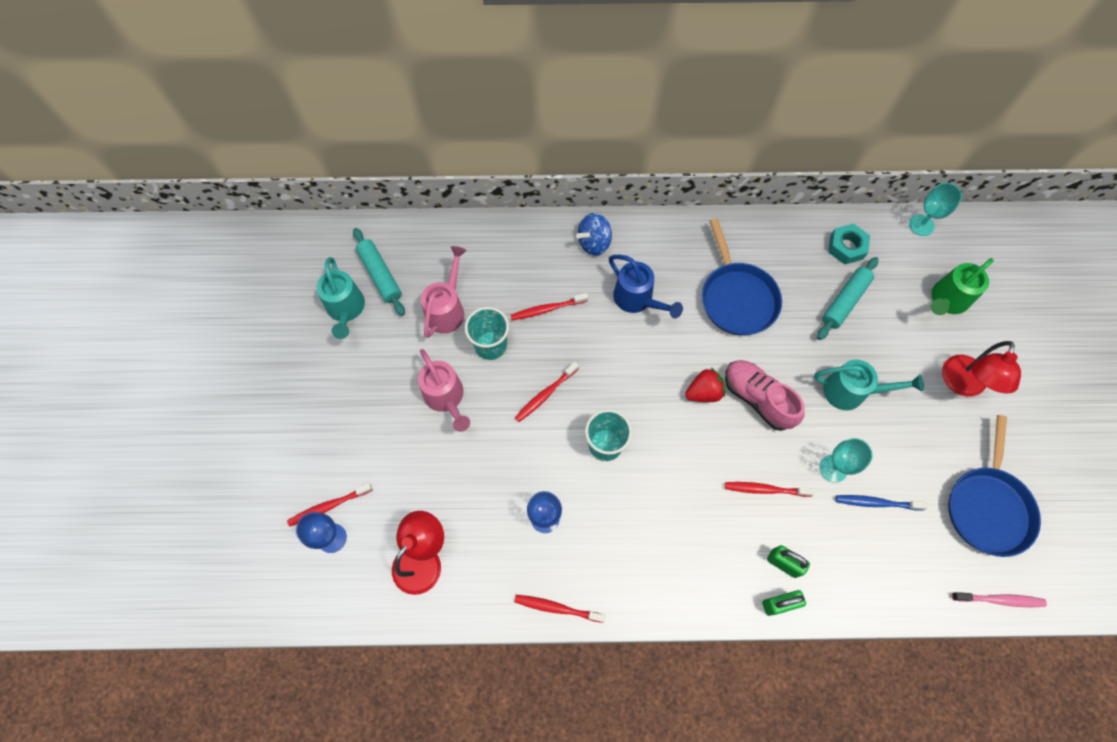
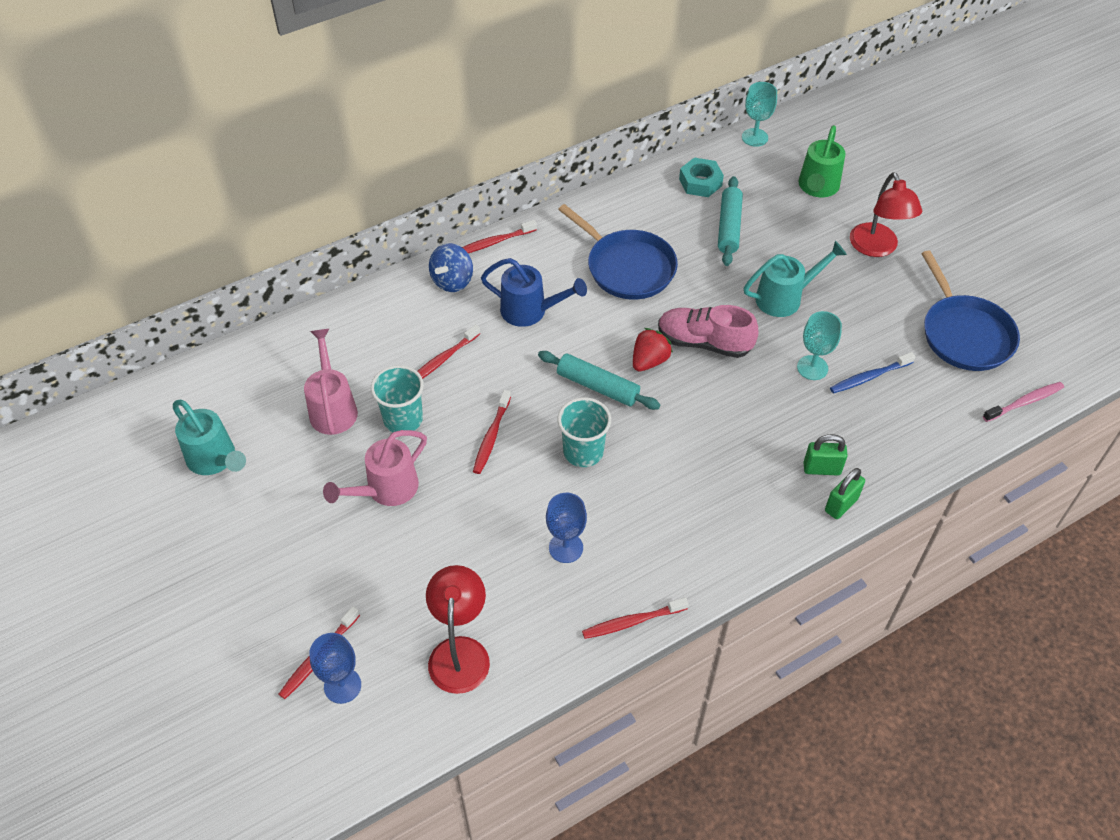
camera: 30 degrees left, 15 degrees down
(380, 275) = (234, 410): turquoise rolling pin -> turquoise rolling pin (597, 386)
(446, 398) = (386, 490): pink watering can -> pink watering can turned 105 degrees clockwise
(765, 489) = (763, 415): red toothbrush -> red toothbrush (494, 242)

